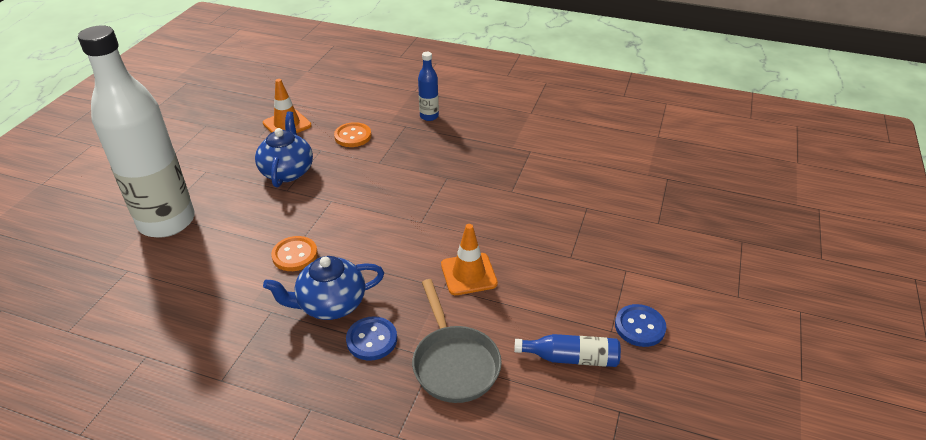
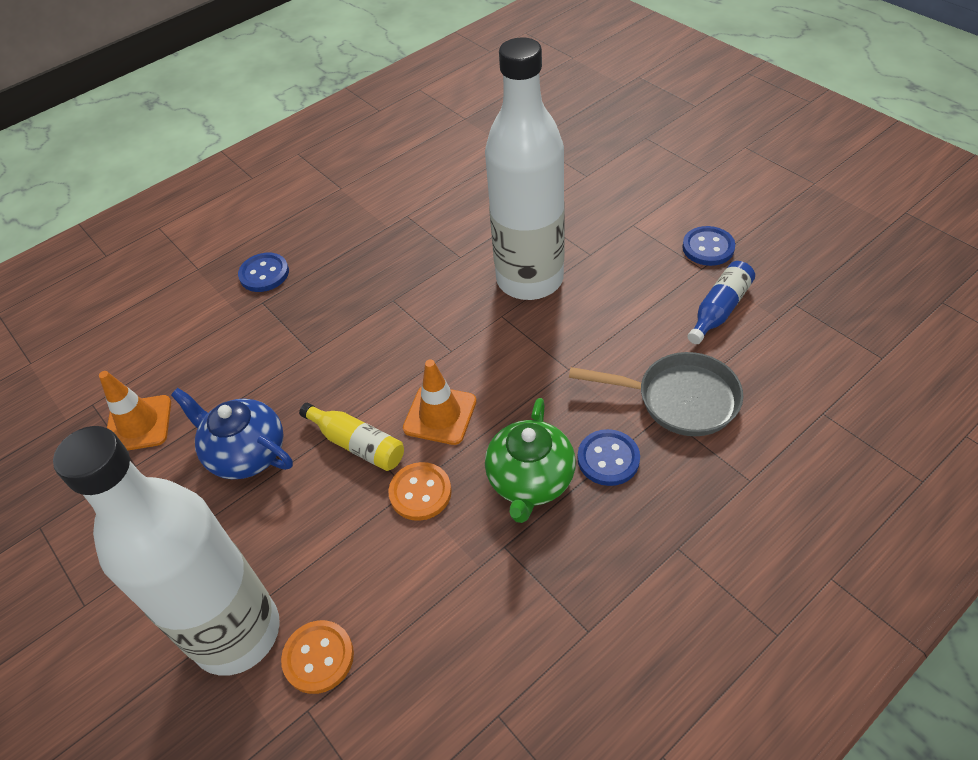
camera: 55 degrees left, 10 degrees up
(318, 212) = (357, 444): none -> yellow bottle
(330, 304) = (530, 481): blue teapot -> green teapot
(353, 136) = (234, 360): orange button -> orange button (318, 657)
(429, 116) = (264, 274): blue bottle -> blue button
(468, 274) = (562, 341): orange traffic cone -> orange traffic cone (440, 415)
(517, 234) = (529, 279): none -> white bottle

